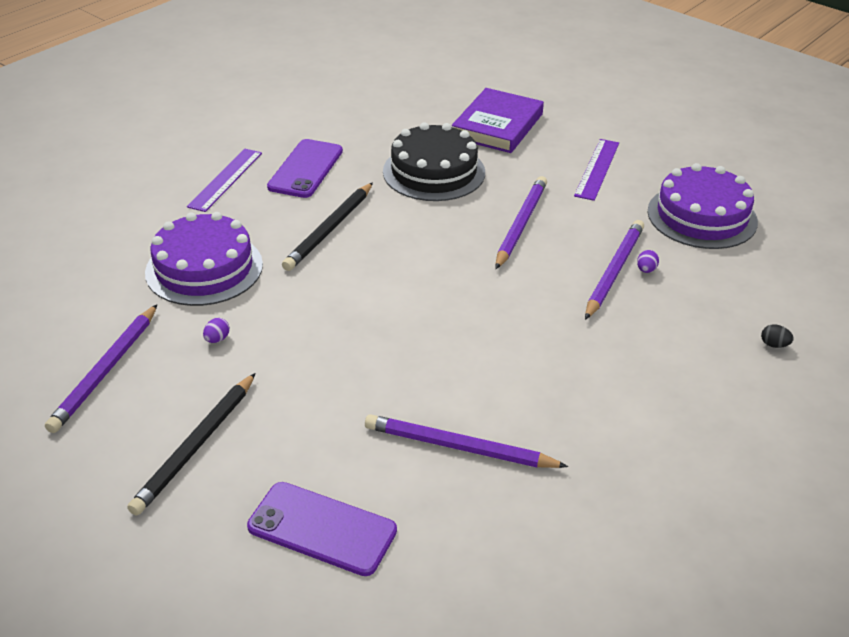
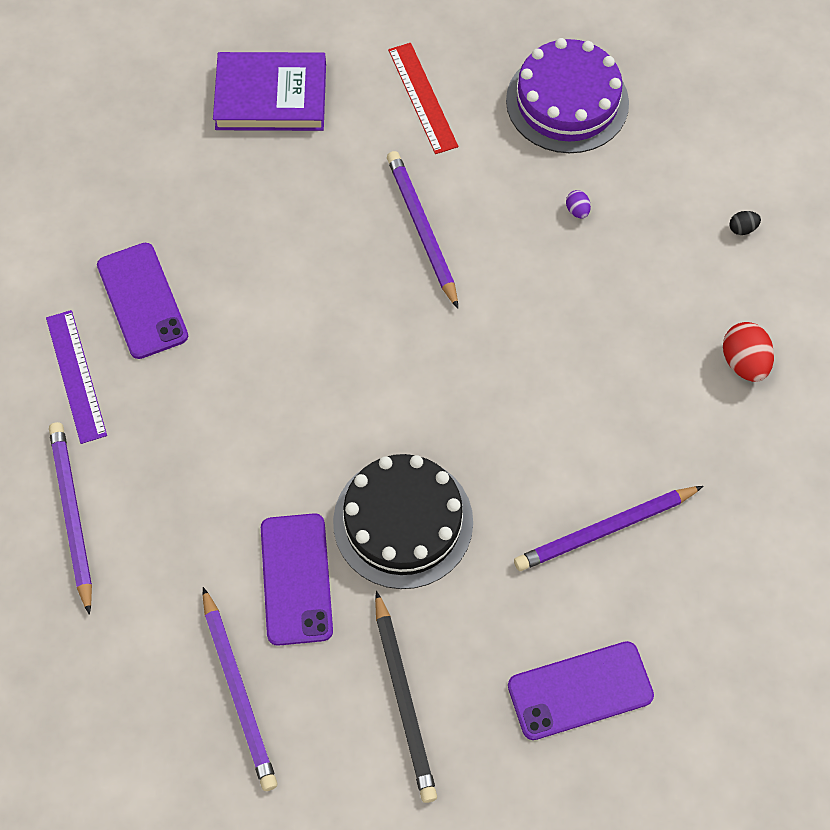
camera: 40 degrees left, 25 degrees up
(204, 268) = (190, 508): purple cake -> none
(217, 339) = (296, 579): purple egg -> purple phone
(329, 229) = (254, 367): black pencil -> none
(434, 172) = (274, 213): black cake -> black cake (403, 522)
(498, 126) = (271, 96): purple book -> purple book turned 75 degrees counterclockwise
(597, 169) = (423, 97): purple ruler -> red ruler
(614, 271) = (553, 232): purple pencil -> purple pencil (72, 515)
(690, 419) = (744, 362): none -> red egg

